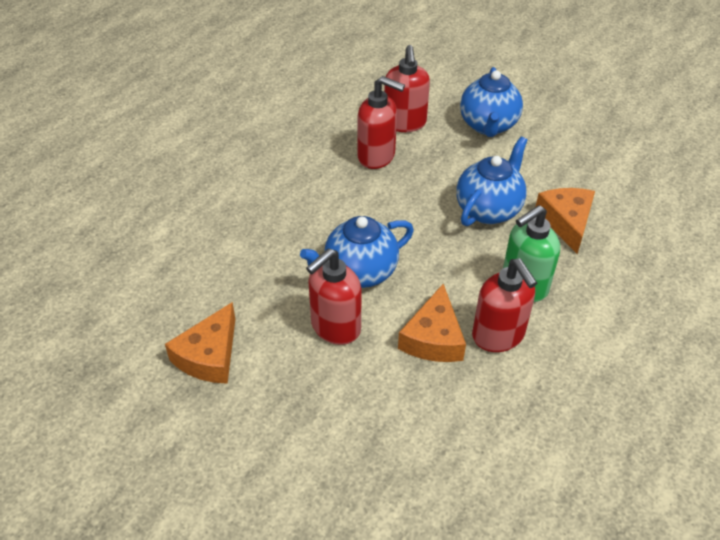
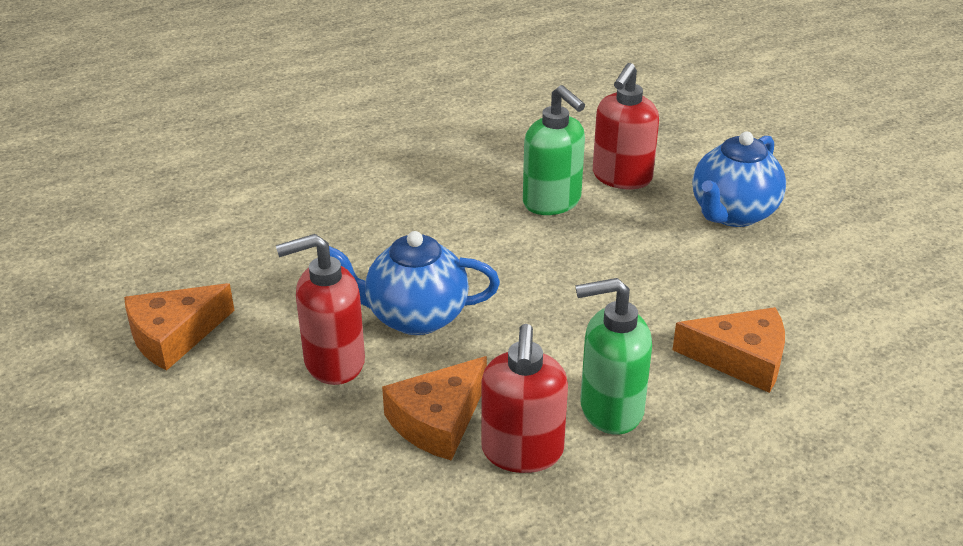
camera: 30 degrees right, 10 degrees down
(377, 156) = (552, 202): red soap dispenser -> green soap dispenser
(489, 209) = (644, 307): blue teapot -> none
(566, 222) = (741, 359): orange cheese -> orange cheese turned 75 degrees clockwise

